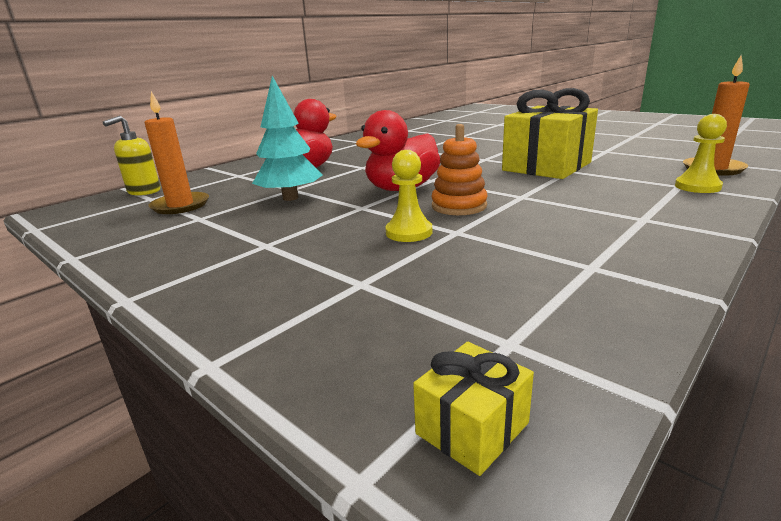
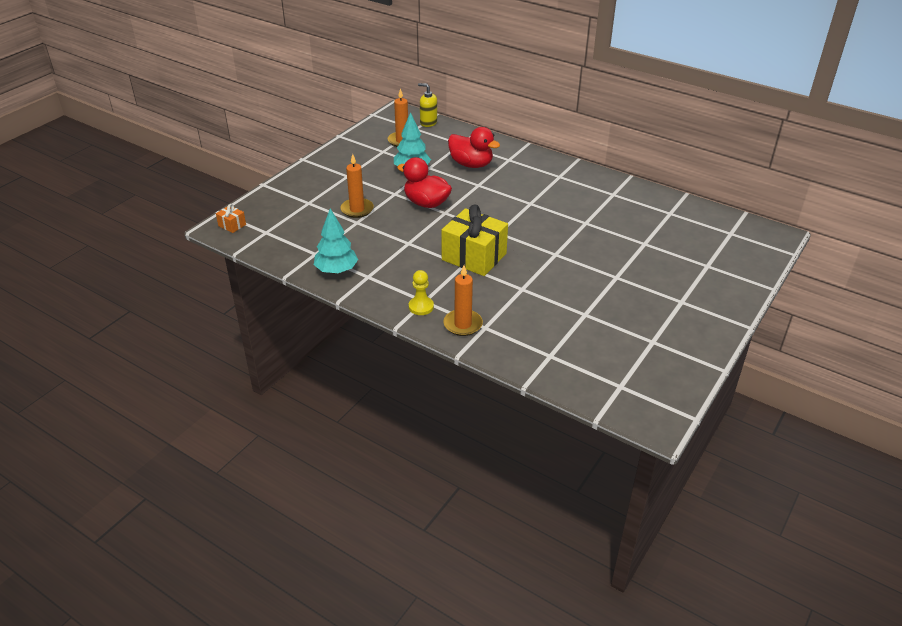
camera: 80 degrees right, 15 degrees up
(409, 232) = (357, 209): yellow pawn -> orange candle
(459, 206) = (392, 222): orange stacking toy -> none
(472, 428) = (232, 225): yellow gift -> orange gift
(645, 243) = (336, 270): none -> turquoise tree

